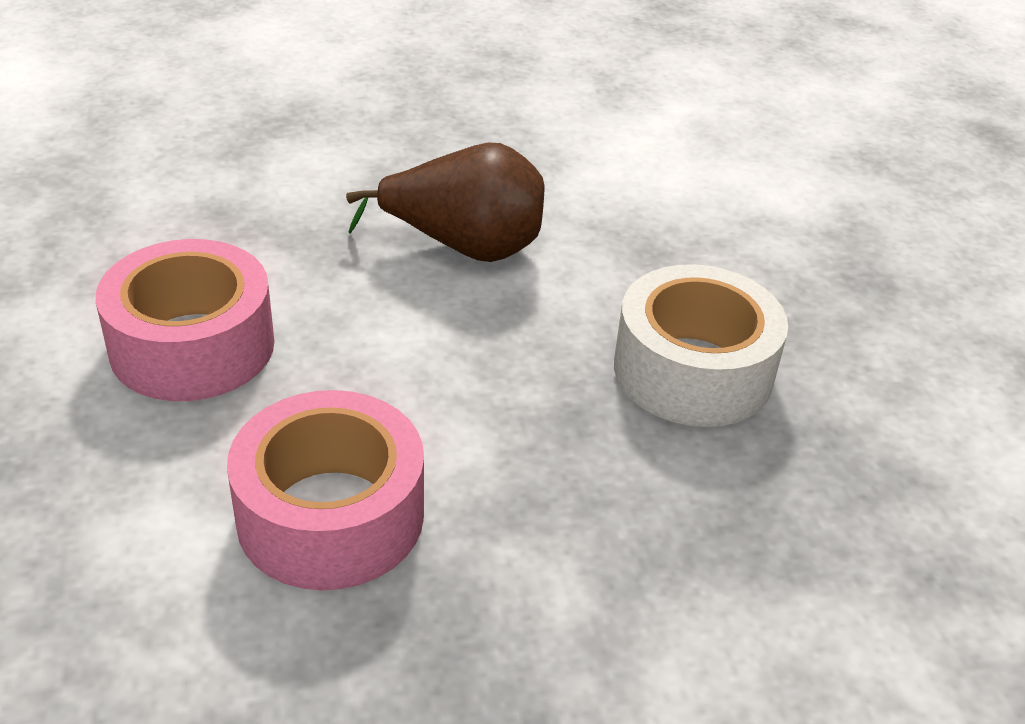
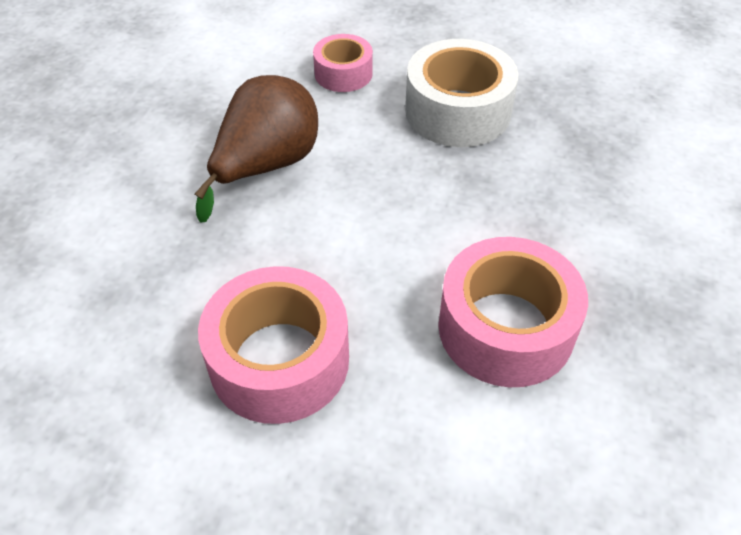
camera: 60 degrees left, 10 degrees up
(674, 254) = (343, 73): none -> pink tape

